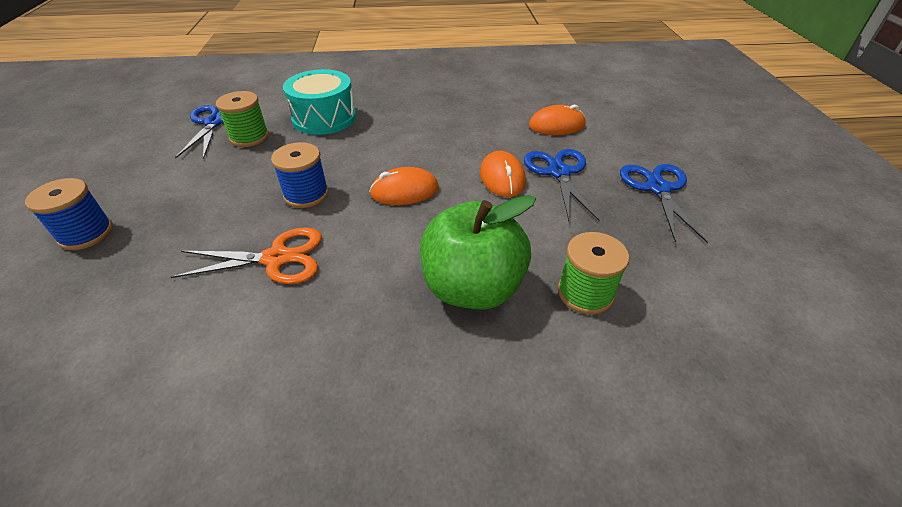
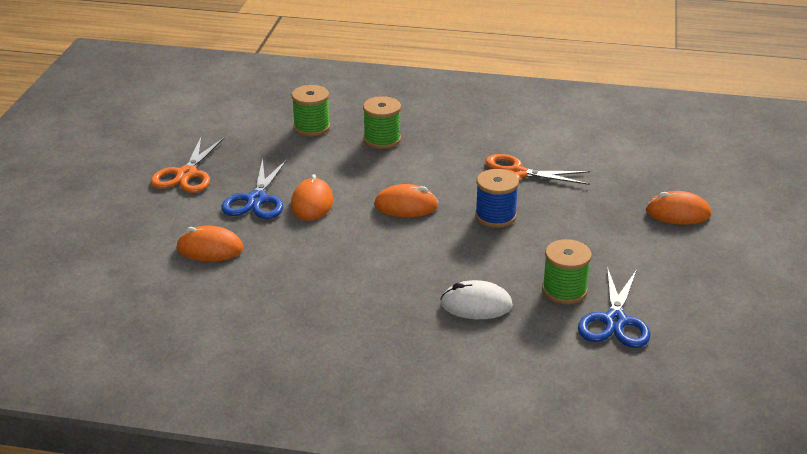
camera: 165 degrees left, 10 degrees down
(86, 234) = (678, 213): blue spool -> orange mouse
(324, 118) = (476, 305): turquoise drum -> white mouse
(472, 288) = (382, 139): green apple -> green spool
(658, 188) = (186, 174): blue scissors -> orange scissors

